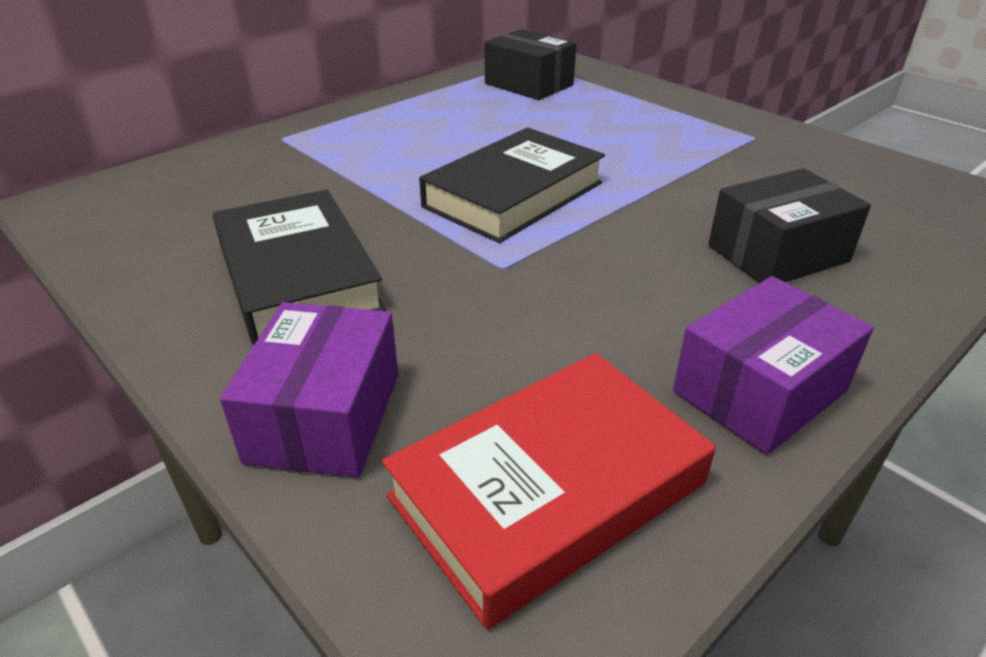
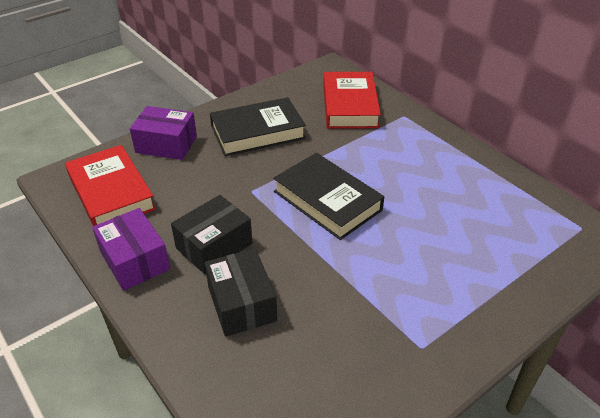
camera: 95 degrees right, 5 degrees up
(229, 181) = (350, 105): none -> red book
(529, 84) = (521, 223): black box -> black box (214, 246)

